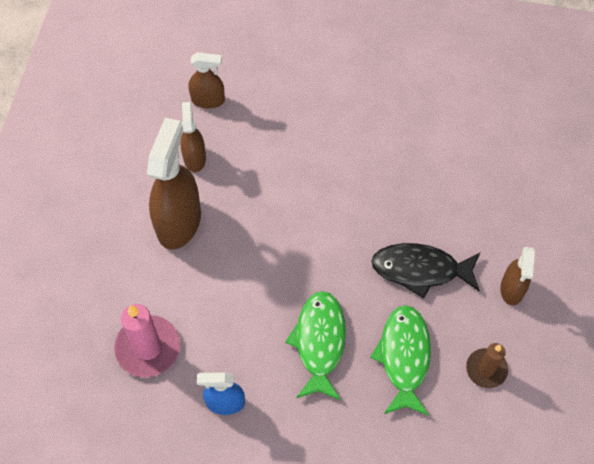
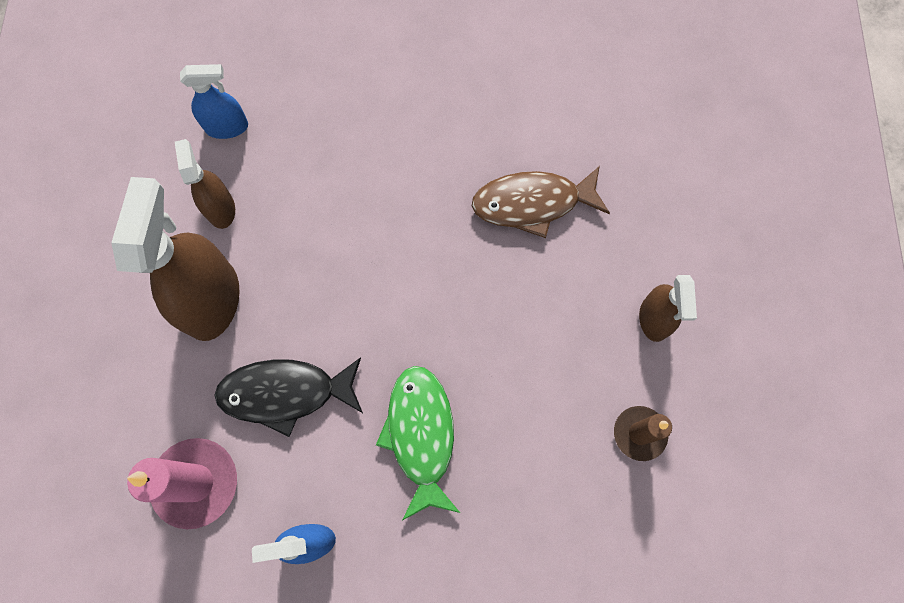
camera: 10 degrees left, 10 degrees up
(208, 100) = (227, 127): brown spray bottle -> blue spray bottle
(404, 357) = (532, 436): green fish -> none
(420, 270) = (535, 313): black fish -> black fish (285, 393)
(432, 191) = (532, 204): none -> brown fish

